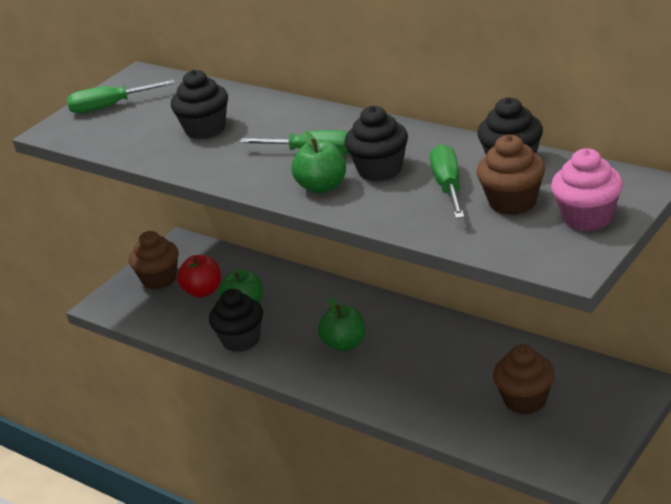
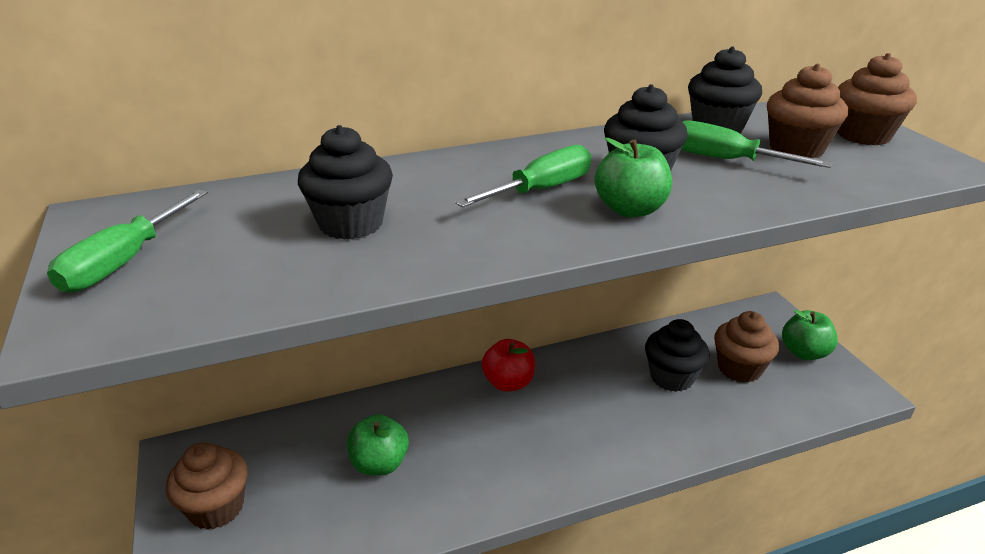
camera: 60 degrees left, 0 degrees up
(203, 291) = (300, 481): red apple -> red apple (508, 383)
(241, 340) = (436, 497): black cupcake -> black cupcake (672, 377)
(344, 344) = (540, 426): green apple -> green apple (804, 352)
(587, 218) = (863, 135): pink cupcake -> brown cupcake

